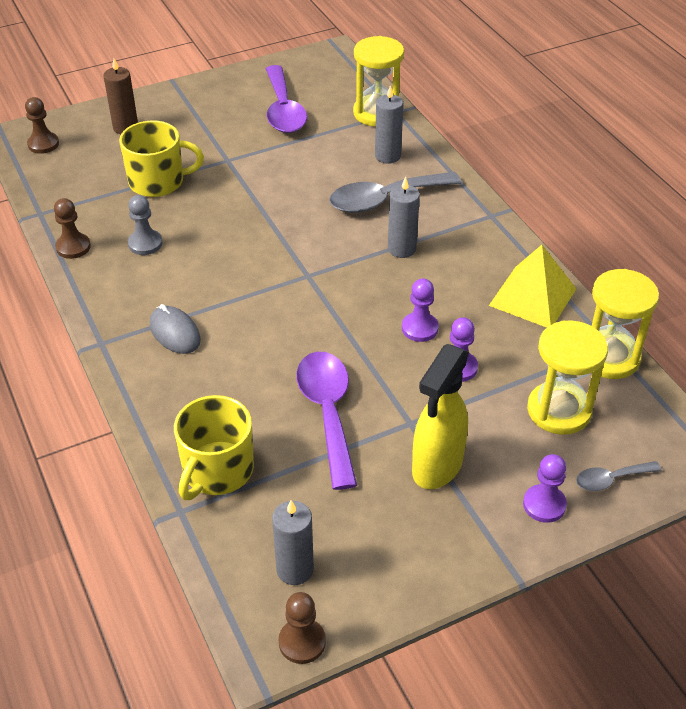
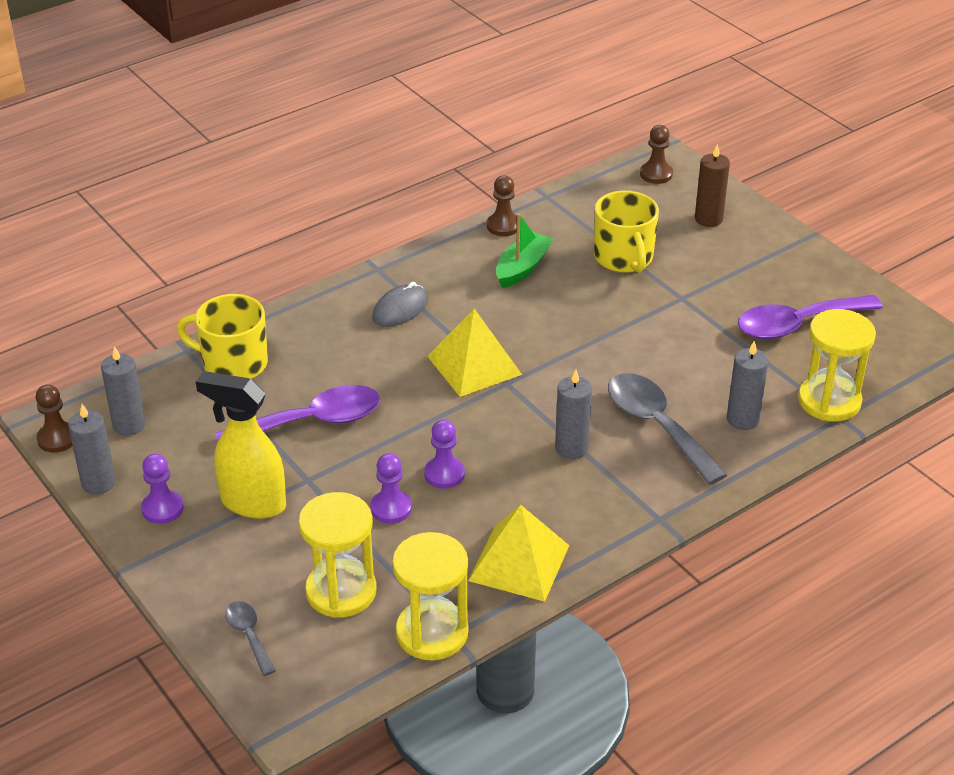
camera: 80 degrees right, 5 degrees down
(145, 244) = (522, 268): grey pawn -> green boat
(277, 292) = (474, 365): none -> yellow pyramid
(385, 600) = (98, 483): none -> grey candle
(544, 505) = (211, 584): purple pawn -> purple pawn (162, 508)

